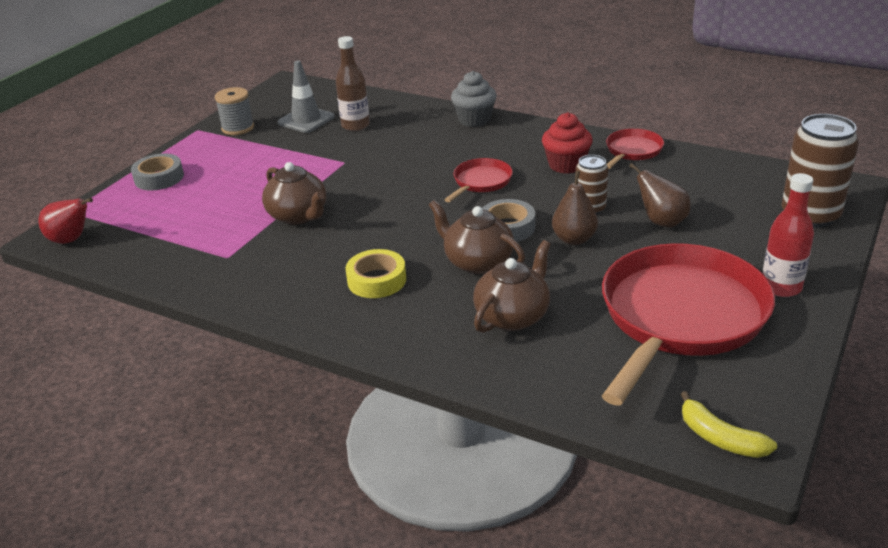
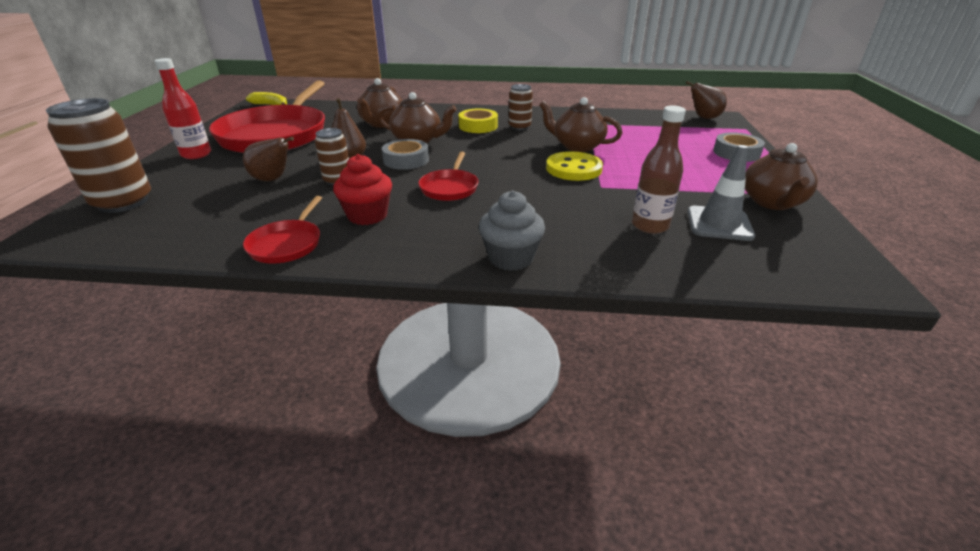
camera: 155 degrees right, 0 degrees up
(71, 240) = (704, 118): red pear -> brown pear
(238, 128) = (772, 202): grey spool -> brown teapot
(324, 267) = (519, 127): none -> brown can
(343, 185) = (573, 169): none -> yellow button

